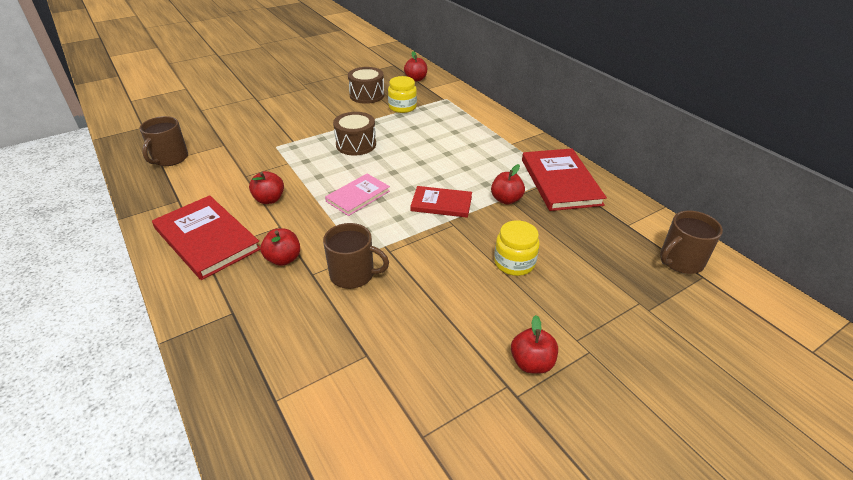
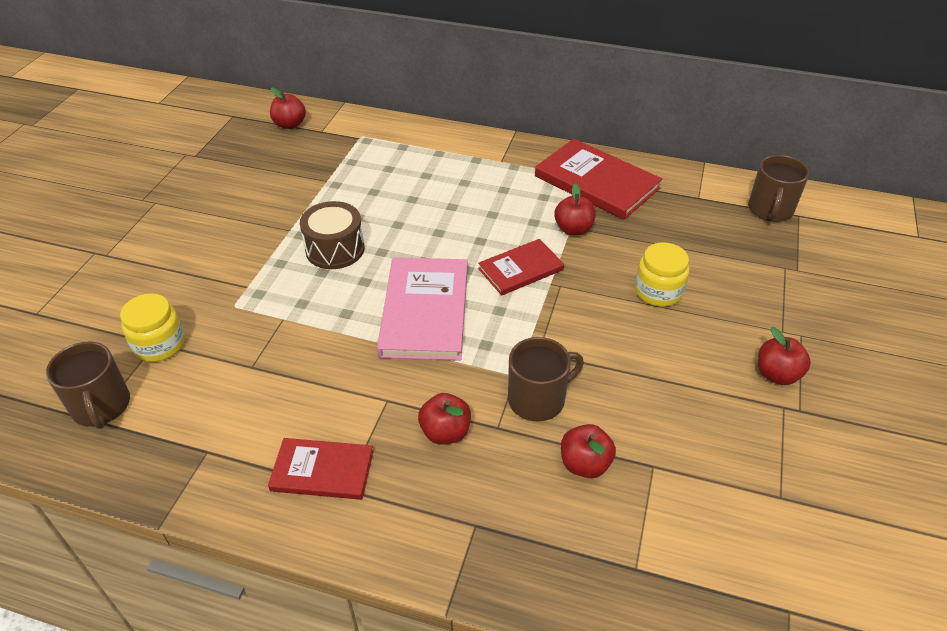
camera: 40 degrees left, 5 degrees up
(207, 239) = (322, 471): red book -> red book, size x0.61
(269, 199) = (328, 377): red apple -> red apple (584, 464)
(358, 196) = (425, 311): pink book -> pink book, size x1.65
(367, 95) = (257, 176): brown drum -> none
(402, 107) = (324, 171): yellow jar -> yellow jar (159, 344)

